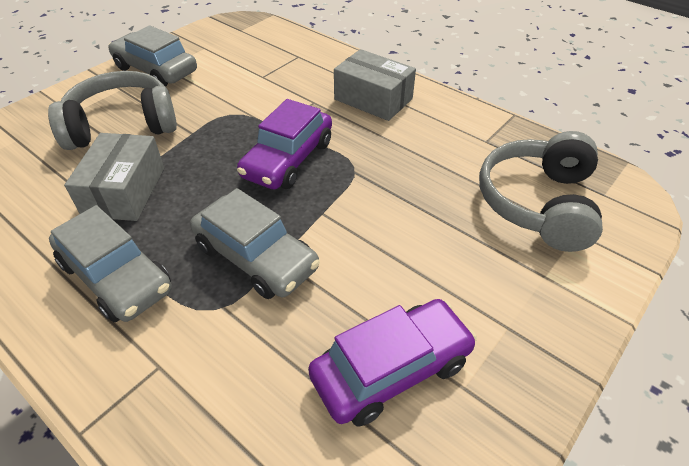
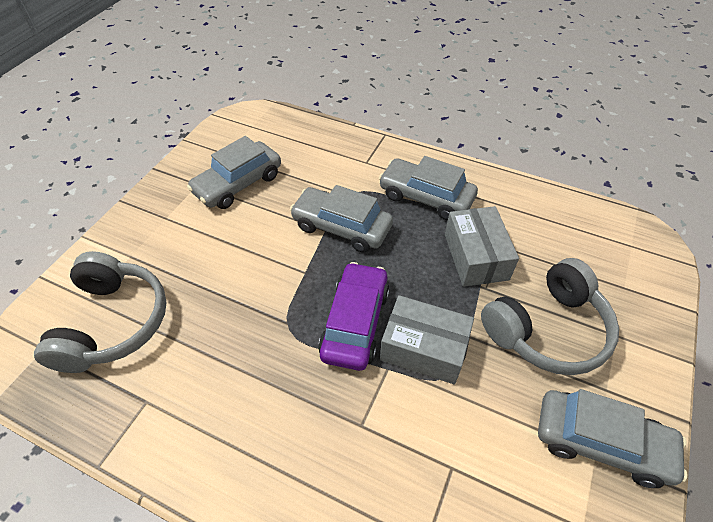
camera: 165 degrees right, 5 degrees up
(373, 99) = (286, 452): grey box -> grey box (423, 349)
(391, 369) = (238, 184): purple car -> grey car

